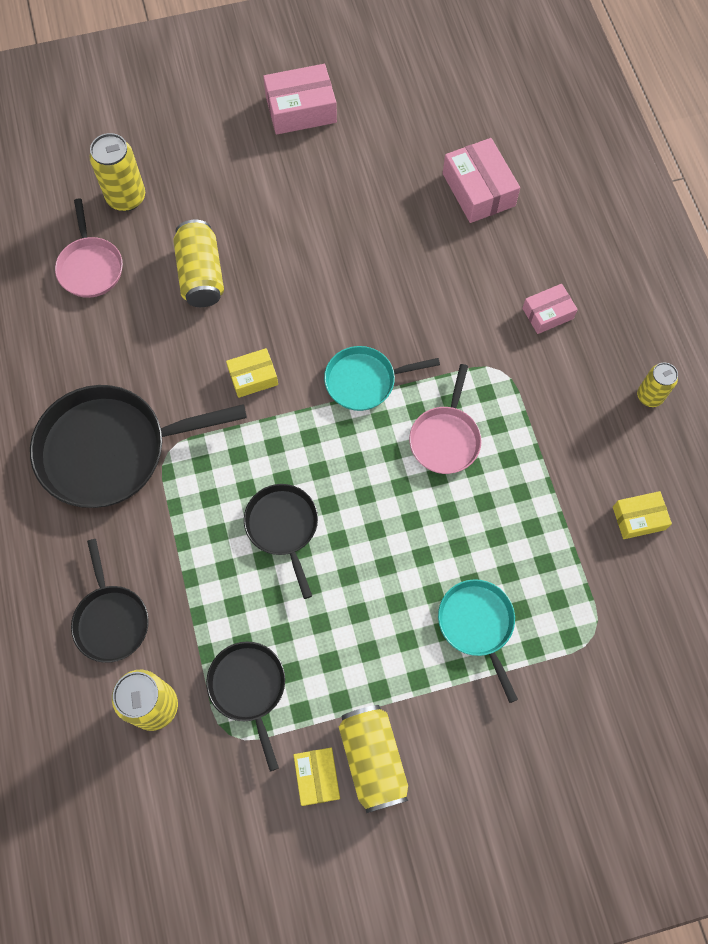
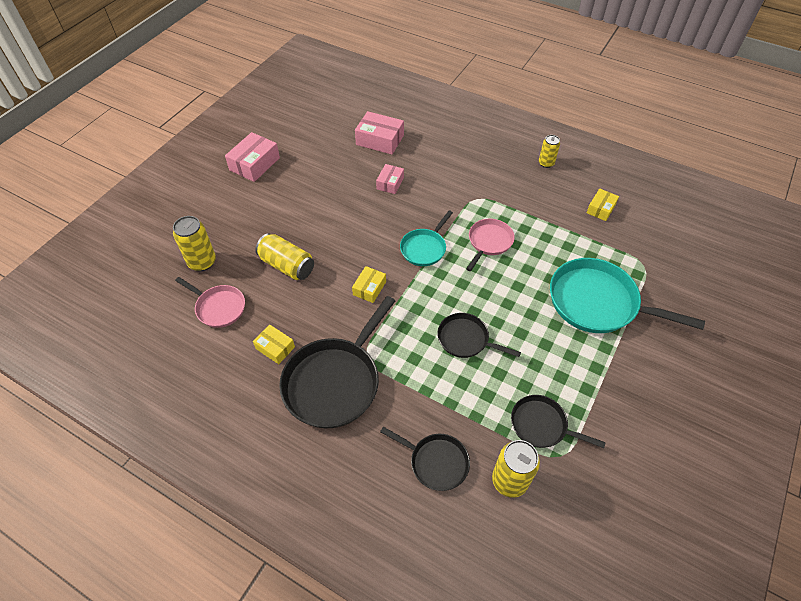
camera: 45 degrees left, 15 degrees down
(317, 777) = (621, 432): yellow box -> yellow box (275, 348)
(373, 759) = (632, 399): yellow can -> none
(445, 438) = (489, 242): pink pan -> pink pan turned 120 degrees counterclockwise
(477, 625) = (598, 302): turquoise pan -> turquoise pan, size x1.81
(547, 313) = (468, 164): pink box -> pink box (390, 183)

